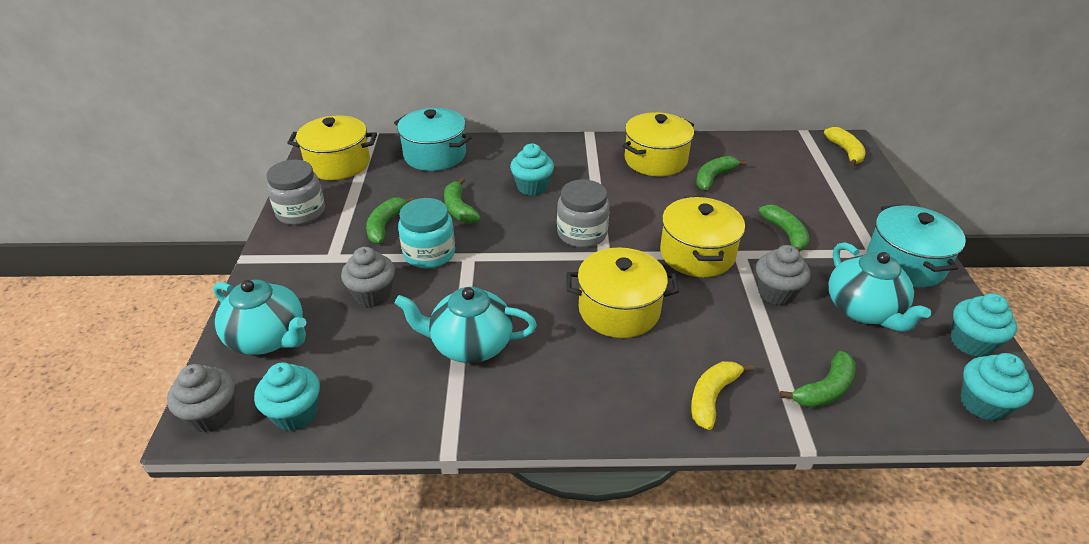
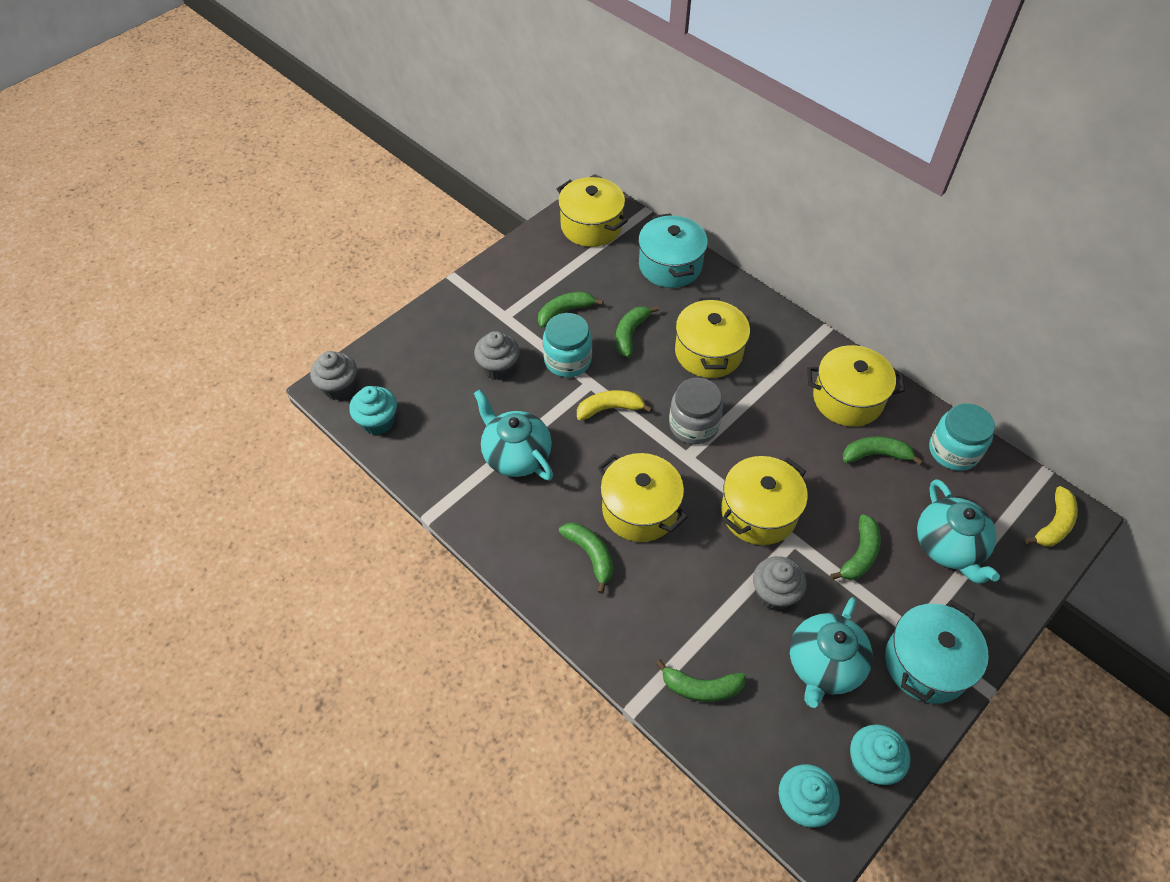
camera: 45 degrees right, 15 degrees up
(268, 338) = (411, 355): turquoise teapot -> turquoise teapot (949, 547)
(301, 212) = (522, 258): grey jar -> none
(532, 187) = (708, 352): turquoise cupcake -> yellow pot
(626, 368) = (590, 555): none -> green banana
(712, 397) = (618, 623): yellow banana -> yellow banana (609, 409)
(748, 150) = (953, 451): none -> turquoise jar

